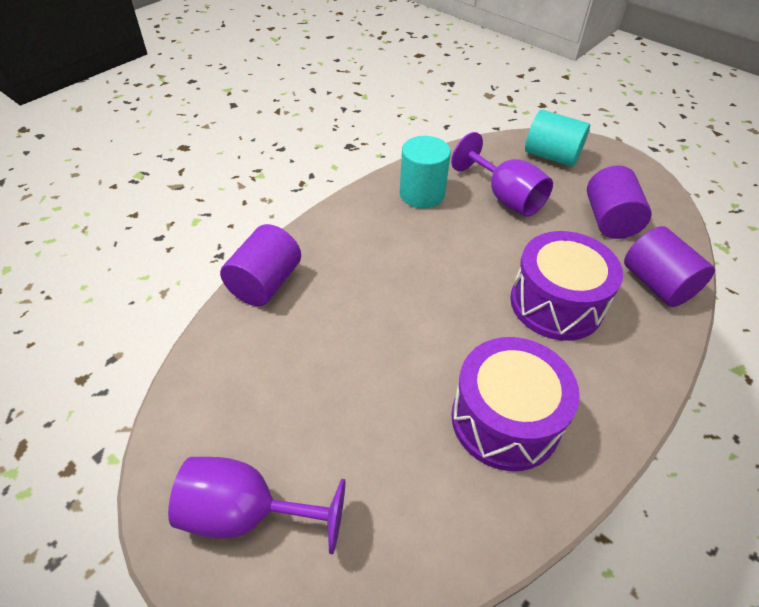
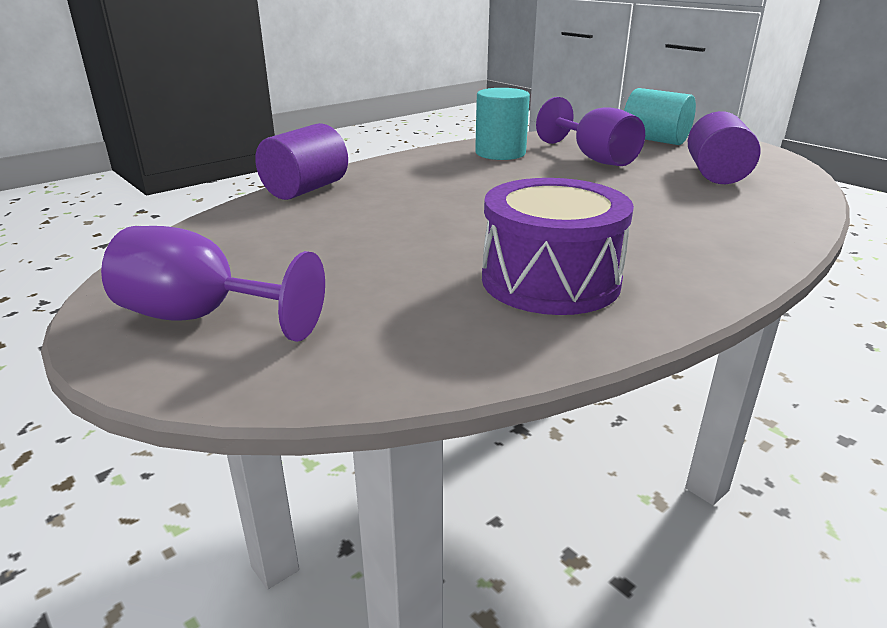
camera: 10 degrees right, 20 degrees down
(556, 303) = (637, 216): purple drum -> none
(657, 284) = (769, 211): purple cylinder -> none

